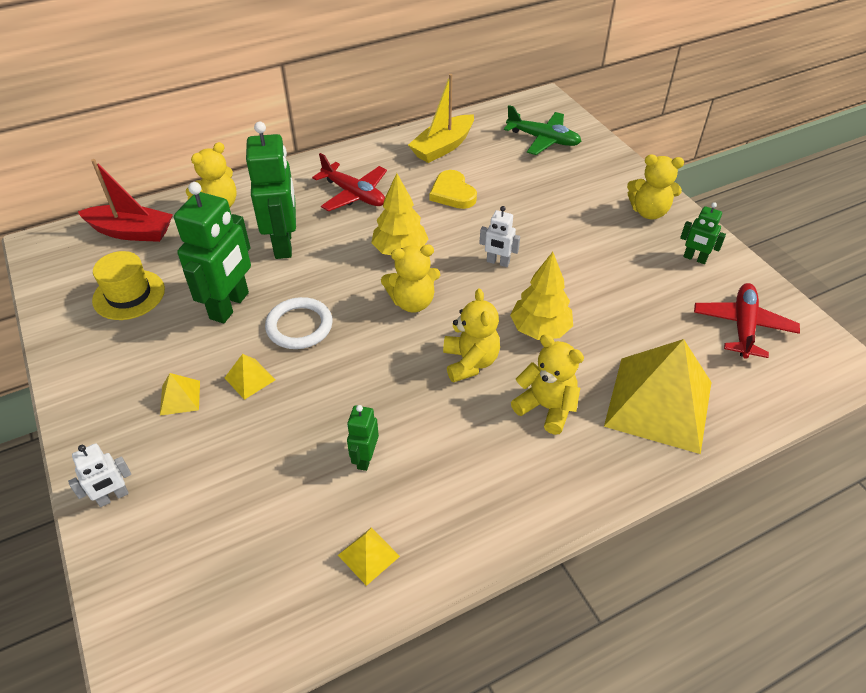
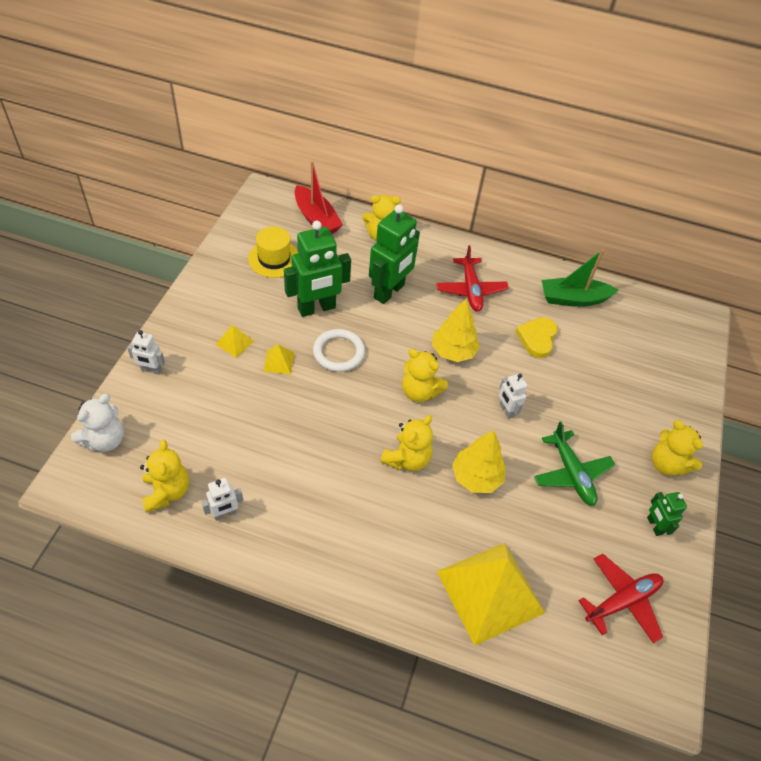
camera: 40 degrees right, 5 degrees up
(141, 611) = (105, 440): none -> white teddy bear
(365, 458) = (283, 461): green robot -> none
(368, 555) = (225, 514): yellow pyramid -> white robot
(443, 147) = (573, 299): yellow boat -> green boat
(543, 139) = (657, 347): green plane -> green plane (571, 473)
(546, 407) = (417, 527): yellow teddy bear -> yellow teddy bear (167, 491)

